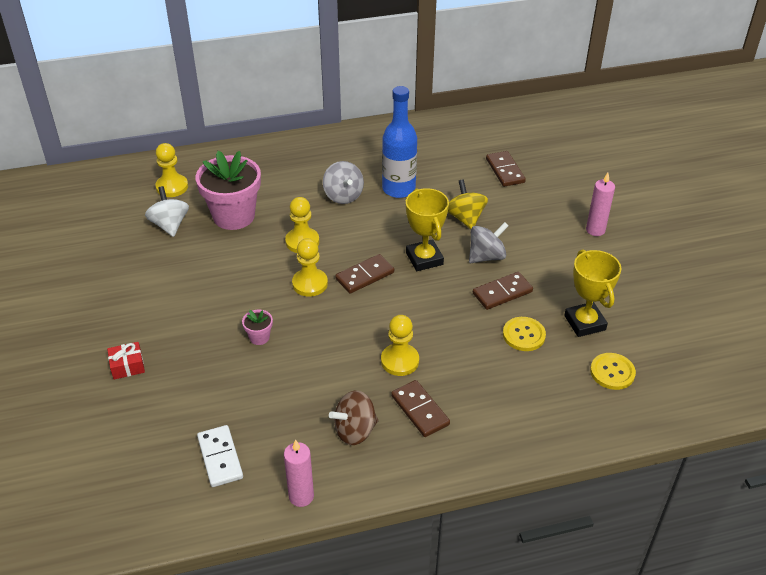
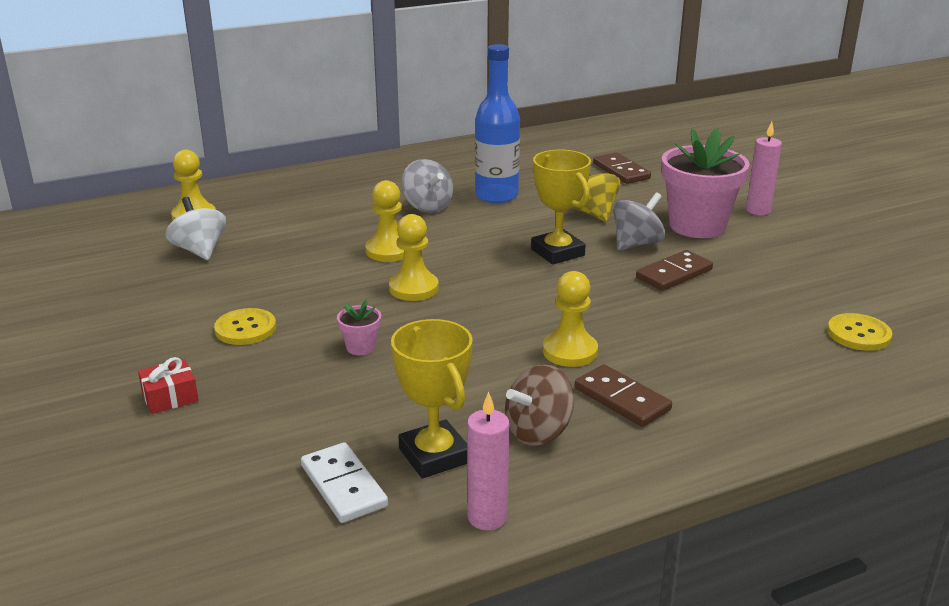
camera: 10 degrees left, 15 degrees down
(234, 216) = (287, 235): pink flower pot -> pink flower pot (697, 226)
(365, 276) = (486, 274): brown domino -> none
(524, 335) = (723, 310): yellow button -> yellow button (245, 329)
(584, 323) = (794, 291): yellow trophy -> yellow trophy (434, 456)

